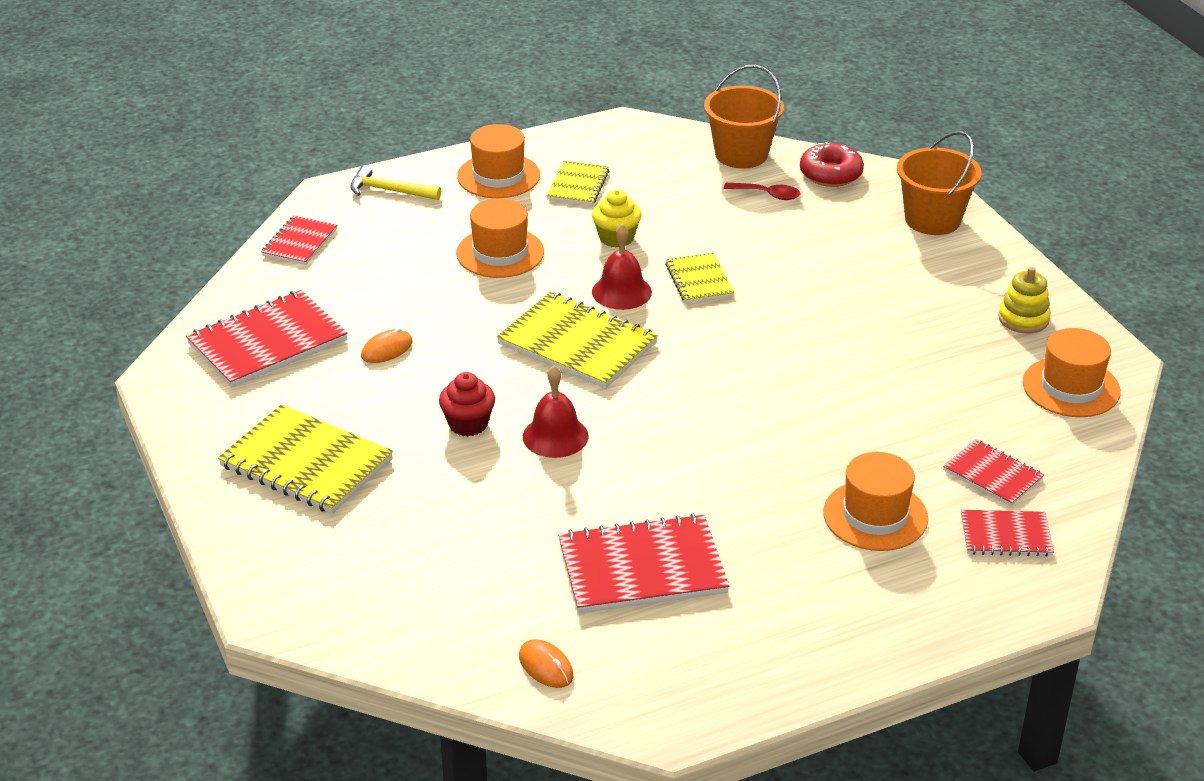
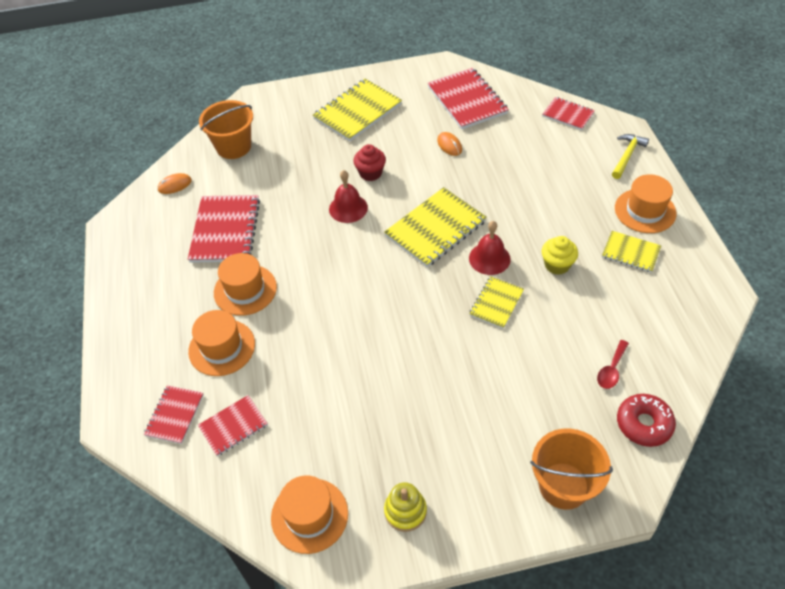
camera: 105 degrees right, 15 degrees up
(500, 253) = (545, 202): orange hat -> orange hat (245, 290)
(699, 280) = (496, 303): yellow notebook -> yellow notebook turned 60 degrees counterclockwise
(741, 154) = (677, 364): orange bucket -> orange bucket (233, 147)

